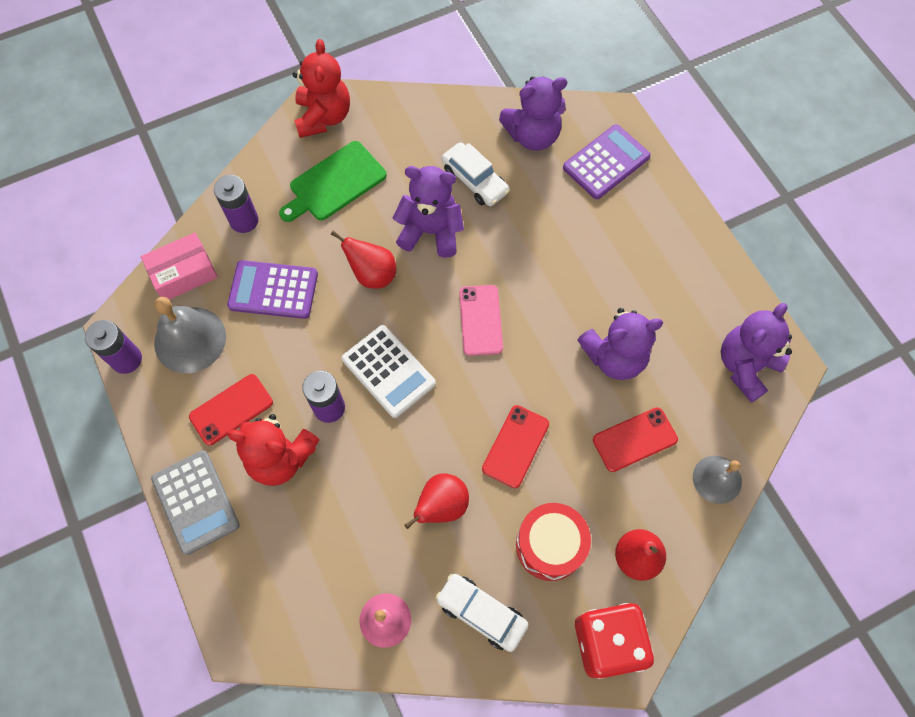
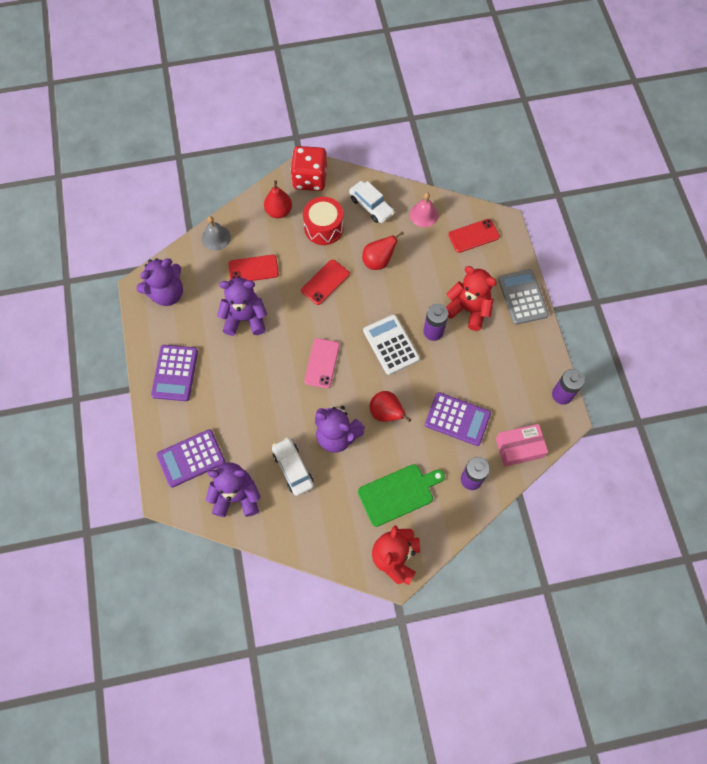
camera: 165 degrees left, 0 degrees up
(190, 339) = (518, 398): grey bell -> none
(231, 409) = (495, 345): red phone -> red phone (473, 236)
(676, 257) = (175, 373): none -> purple calculator

